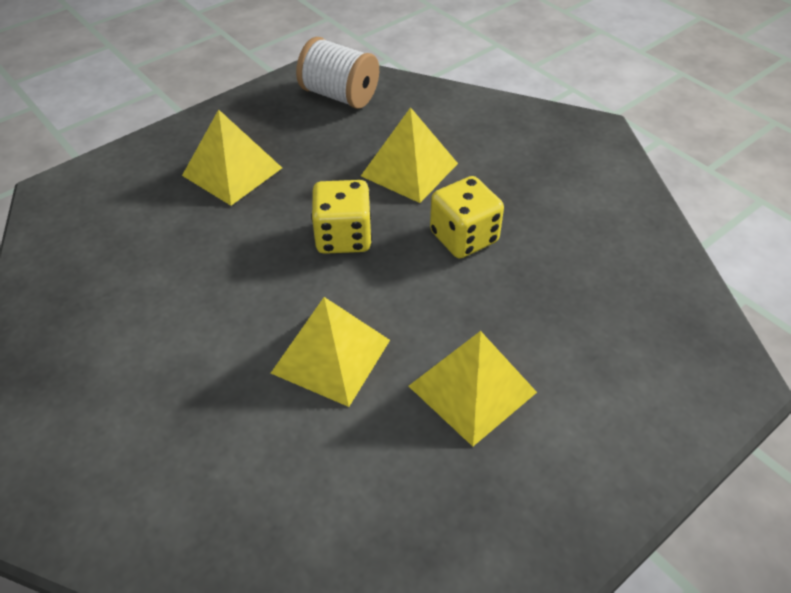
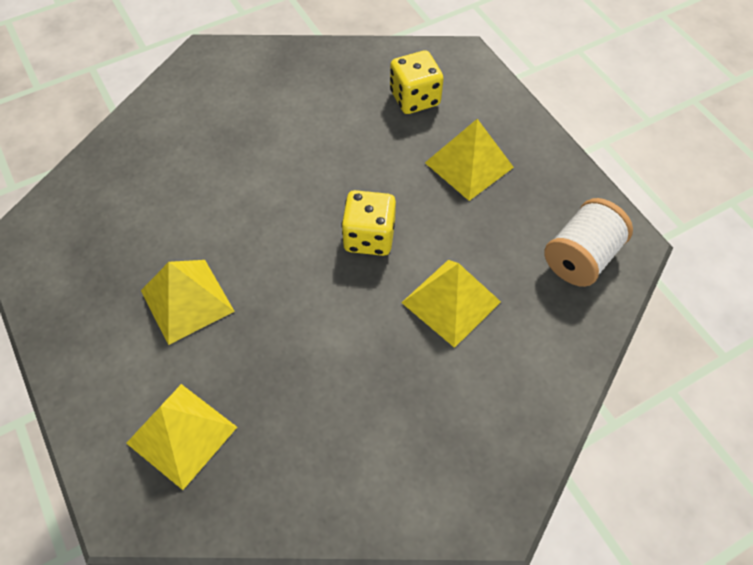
camera: 100 degrees right, 10 degrees up
(331, 356) = (247, 215): yellow pyramid -> yellow pyramid (181, 435)
(464, 237) = (347, 330): yellow dice -> yellow dice (415, 98)

